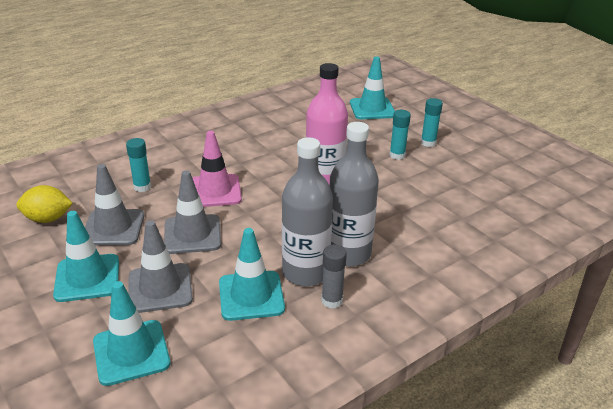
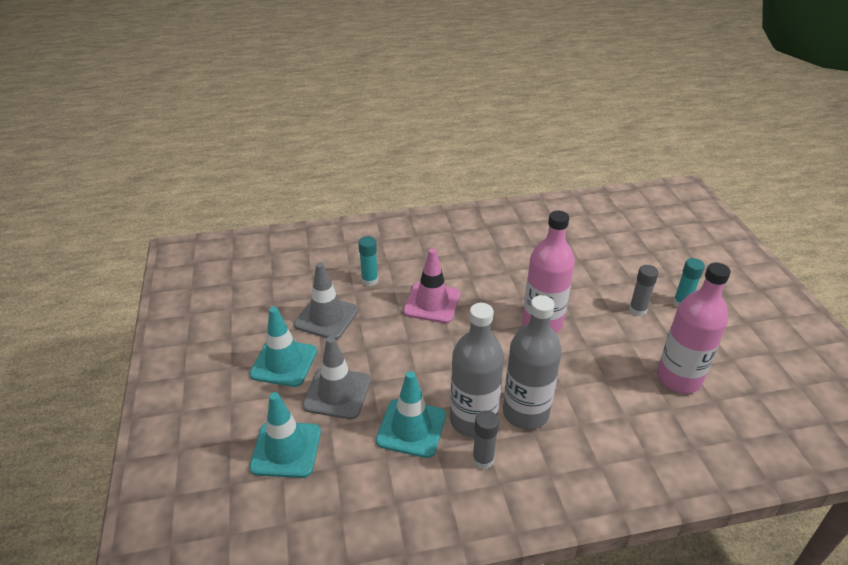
camera: 25 degrees right, 5 degrees up
(48, 219) = (278, 292): yellow lemon -> none
(192, 234) = (390, 345): grey traffic cone -> none
(372, 109) = (640, 244): turquoise traffic cone -> none
(397, 155) = (637, 310): turquoise glue stick -> grey glue stick
(456, 195) = (678, 378): none -> pink bottle

